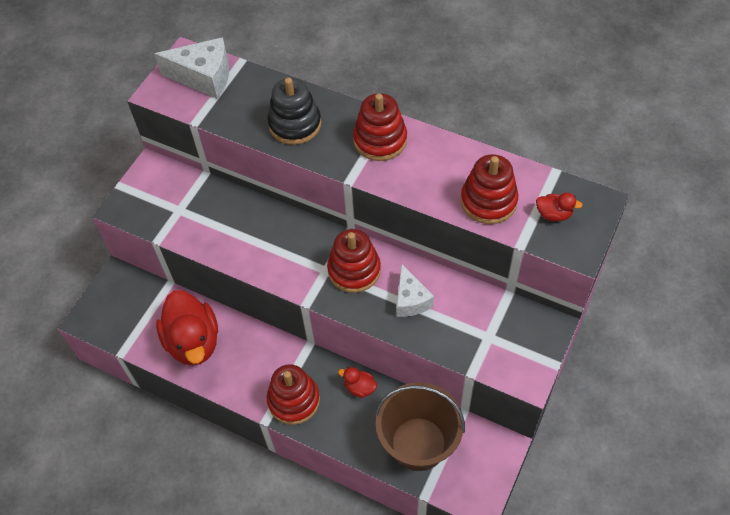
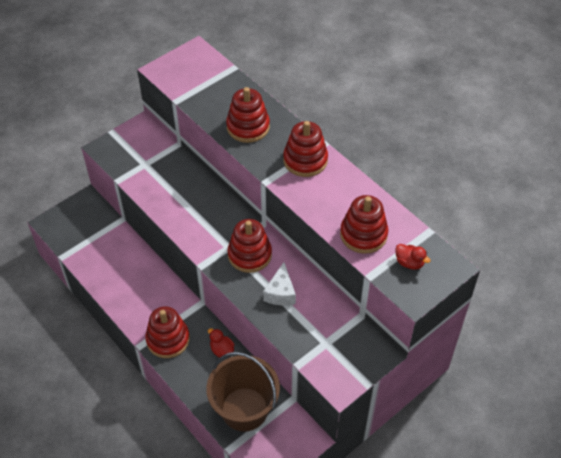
camera: 20 degrees right, 5 degrees down
(193, 342) = (117, 268): red duck -> none
(204, 77) = (200, 70): white cheese -> none
(295, 124) = (248, 127): black stacking toy -> red stacking toy

